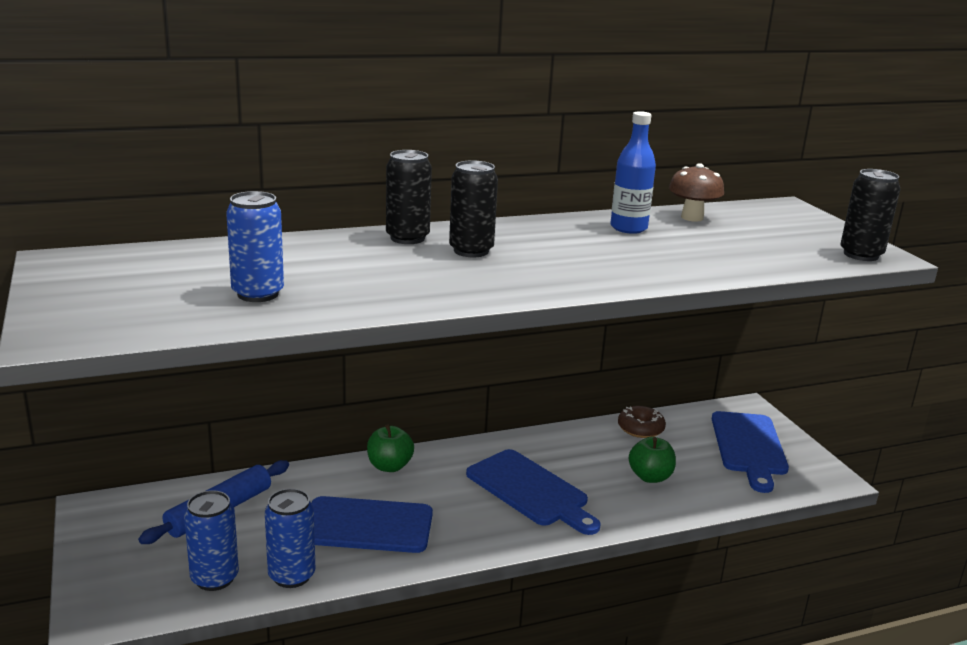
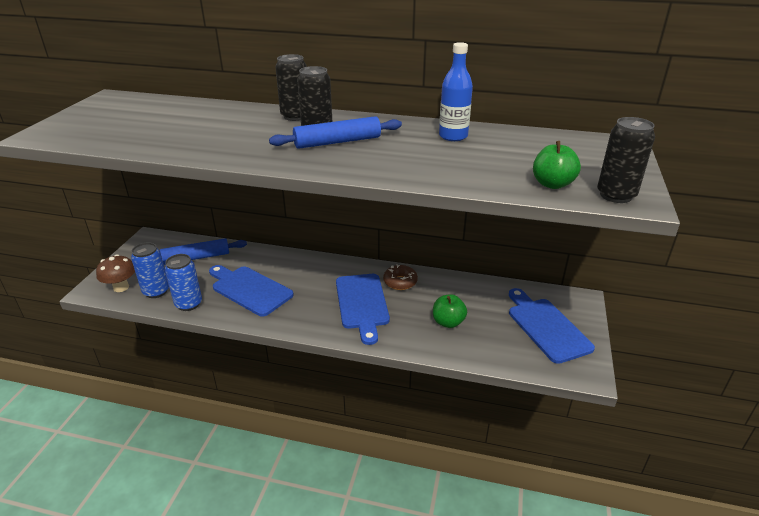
camera: 35 degrees right, 10 degrees up
(258, 294) = (158, 133): blue can -> none
(389, 466) = (302, 262): green apple -> green apple (552, 184)
(518, 258) = (337, 142): none -> blue rolling pin
(640, 429) = (480, 288): brown donut -> brown donut (400, 282)
(692, 217) = (518, 137): brown mushroom -> brown mushroom (121, 287)
(749, 447) = (546, 327): blue cutting board -> blue cutting board turned 120 degrees clockwise

